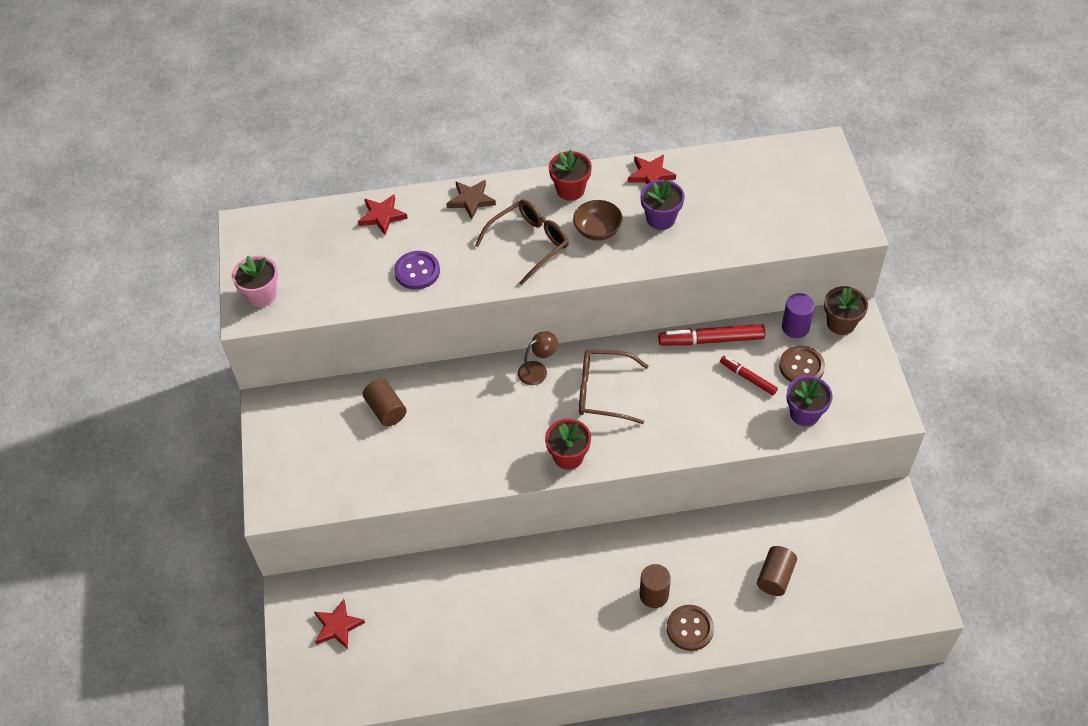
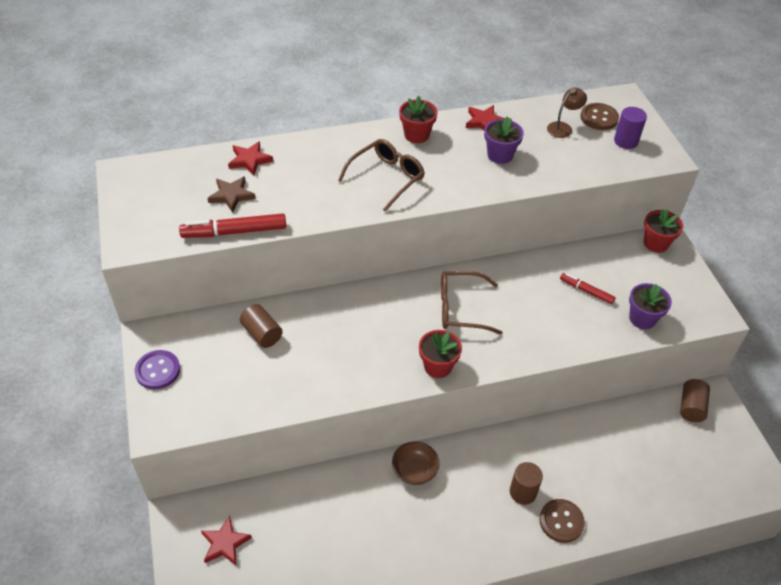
camera: 10 degrees left, 5 degrees down
(261, 295) = (140, 229): pink flower pot -> none
(417, 271) = (287, 204): purple button -> purple button (158, 371)
(471, 200) = (329, 145): brown star -> brown star (231, 195)
(538, 370) = (398, 293): brown lamp -> brown lamp (563, 127)
(597, 230) = (446, 165): brown bowl -> brown bowl (414, 470)
(711, 340) = (548, 261): red marker -> red marker (234, 232)
(775, 577) = (629, 468): brown cylinder -> brown cylinder (691, 407)
(795, 327) = (618, 248): purple cylinder -> purple cylinder (626, 141)
(801, 366) = (630, 279): brown button -> brown button (599, 118)
(841, 323) = (656, 243): brown flower pot -> red flower pot

